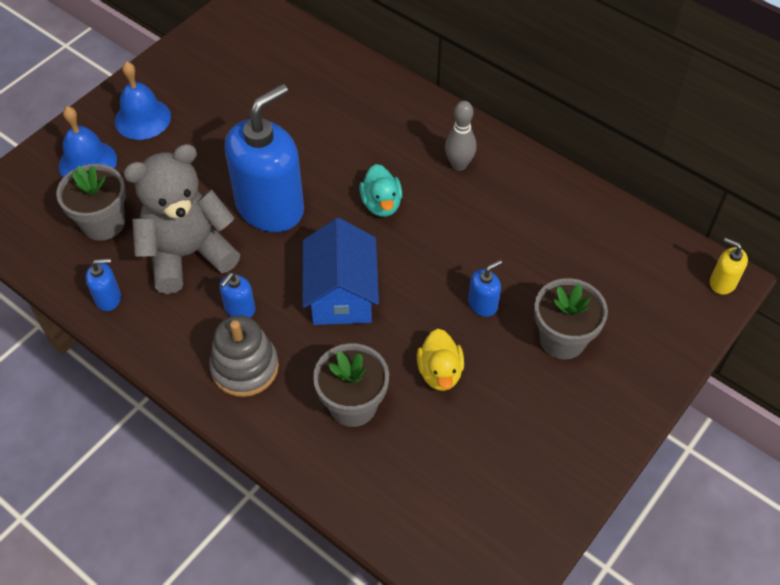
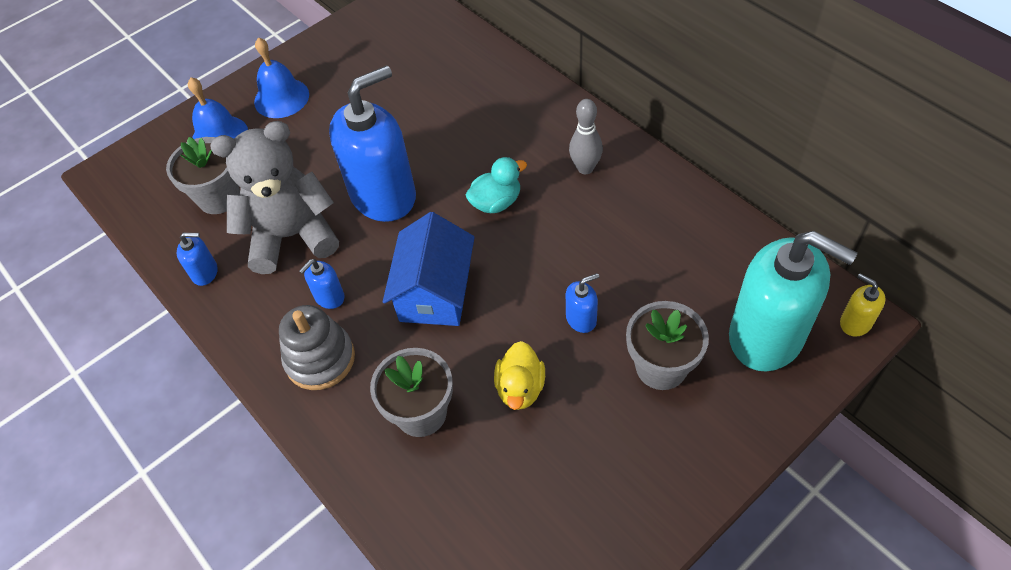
camera: 15 degrees right, 0 degrees up
(381, 204) = (496, 202): turquoise duck -> turquoise duck turned 120 degrees counterclockwise
(649, 302) = (766, 336): none -> turquoise soap dispenser

